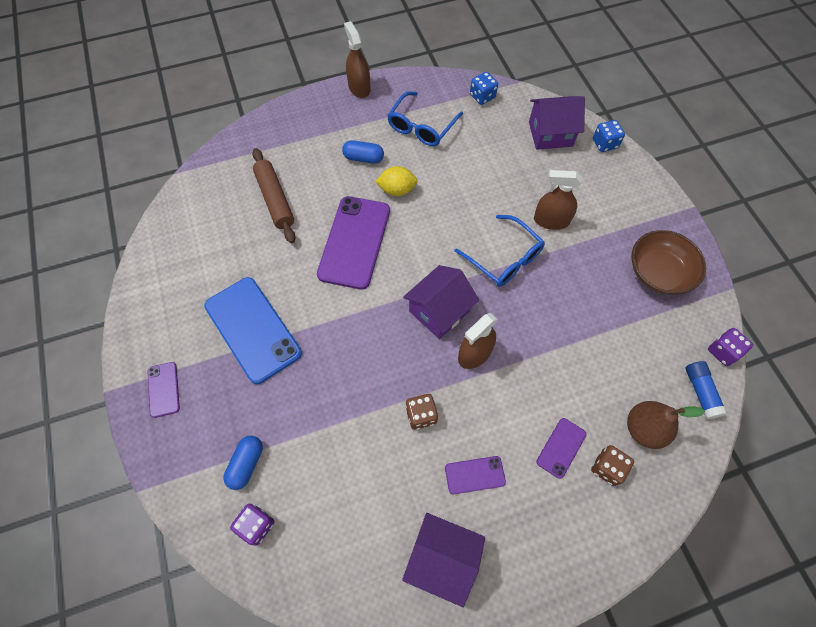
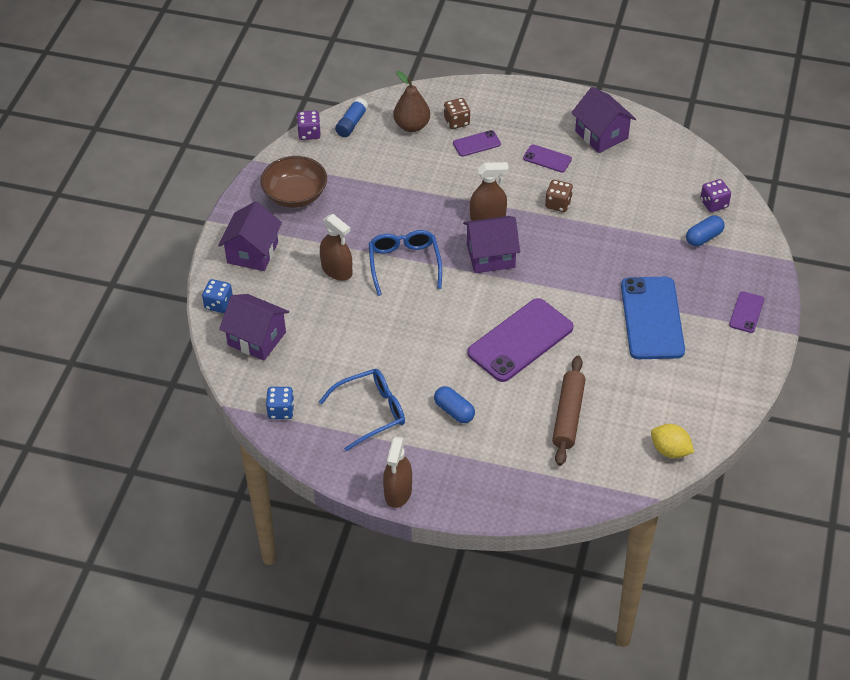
camera: 145 degrees left, 15 degrees down
(397, 190) = (447, 364): yellow lemon -> yellow lemon (670, 450)
(629, 198) = (252, 252): none -> purple house

